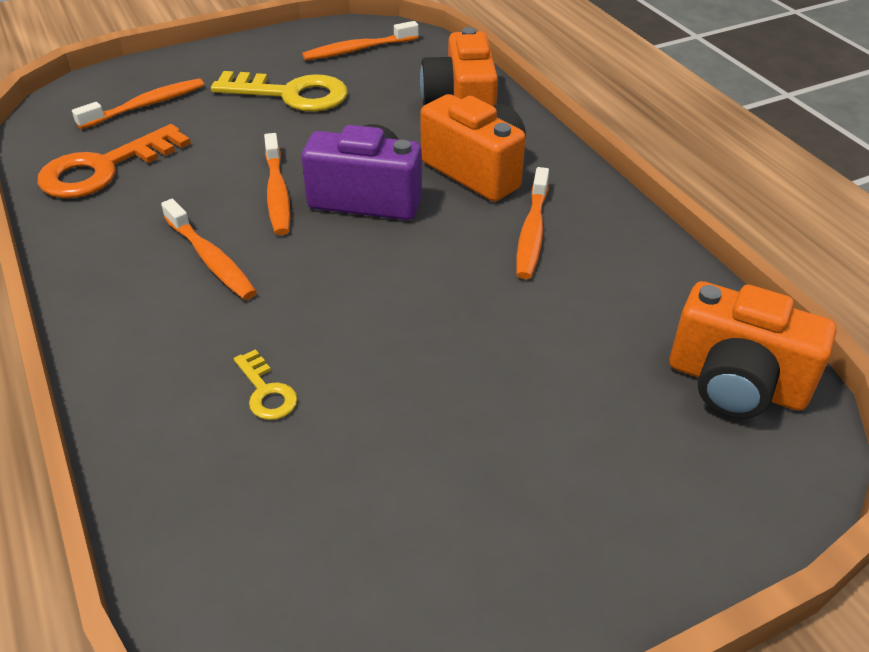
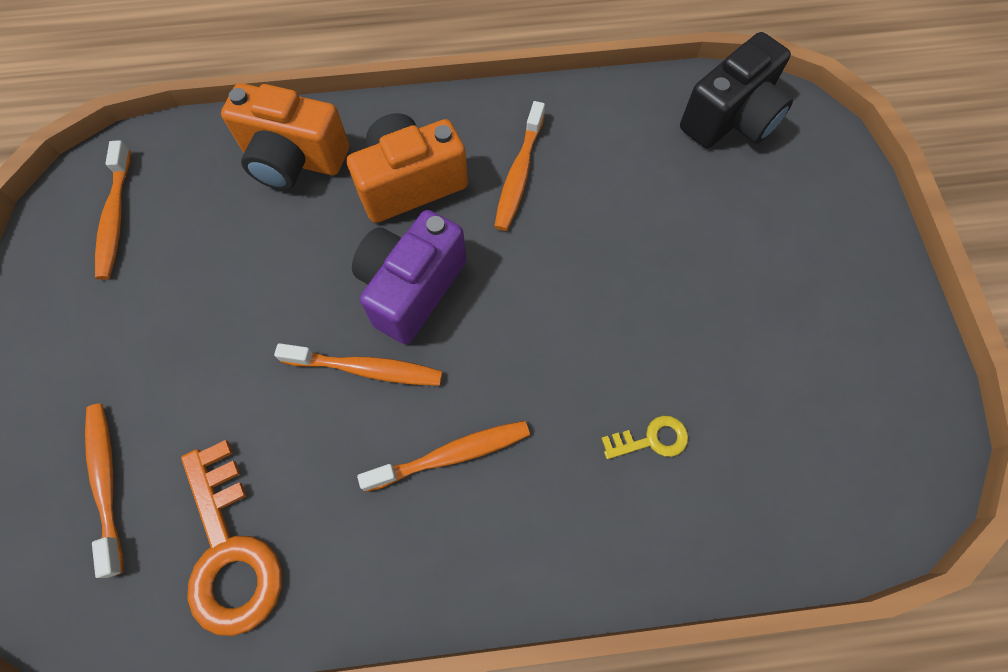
camera: 70 degrees left, 25 degrees up
(292, 94) = (176, 311): yellow key -> none
(532, 232) = (519, 174): orange toothbrush -> orange toothbrush turned 75 degrees clockwise
(736, 383) = (731, 119): orange camera -> black camera

